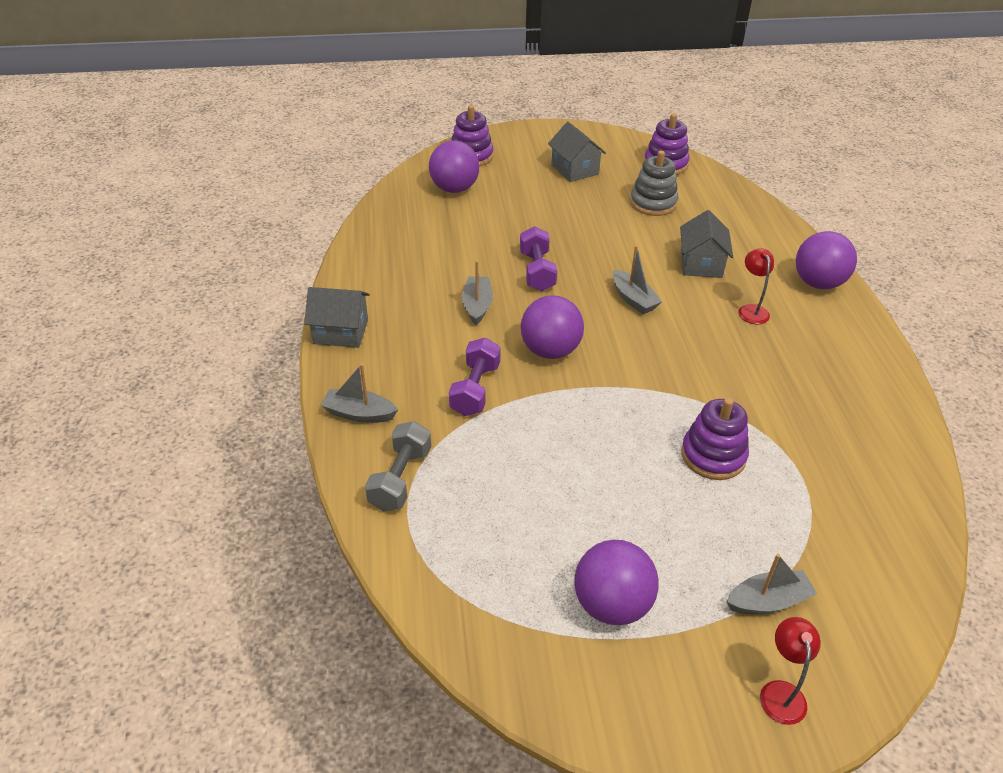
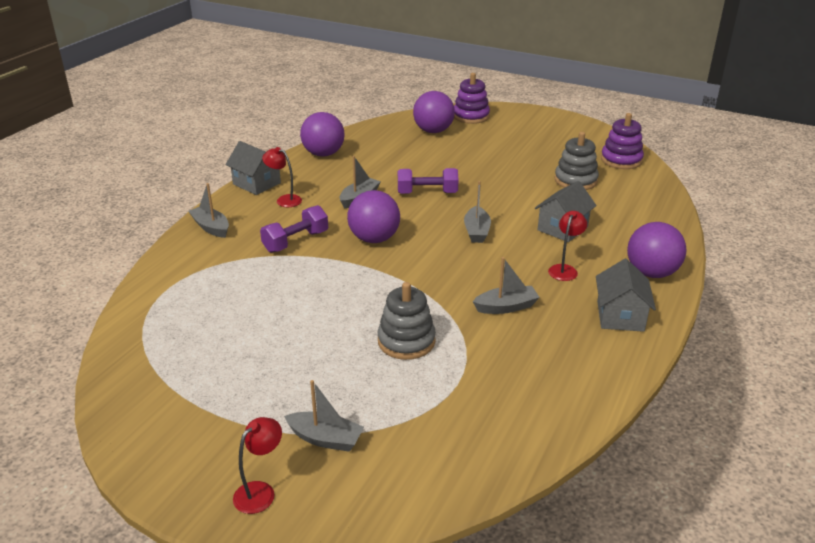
camera: 35 degrees right, 10 degrees down
(399, 340) = (284, 200): none -> red lamp
(400, 479) = (189, 268): grey dumbbell -> none
(537, 271) = (427, 193): purple dumbbell -> purple dumbbell turned 60 degrees clockwise
(575, 169) = (539, 144): grey house -> grey house (620, 316)
(612, 604) = (221, 387): purple ball -> purple ball (323, 154)
(713, 456) = (406, 341): purple stacking toy -> grey stacking toy
(750, 374) = (506, 307): none -> grey boat

